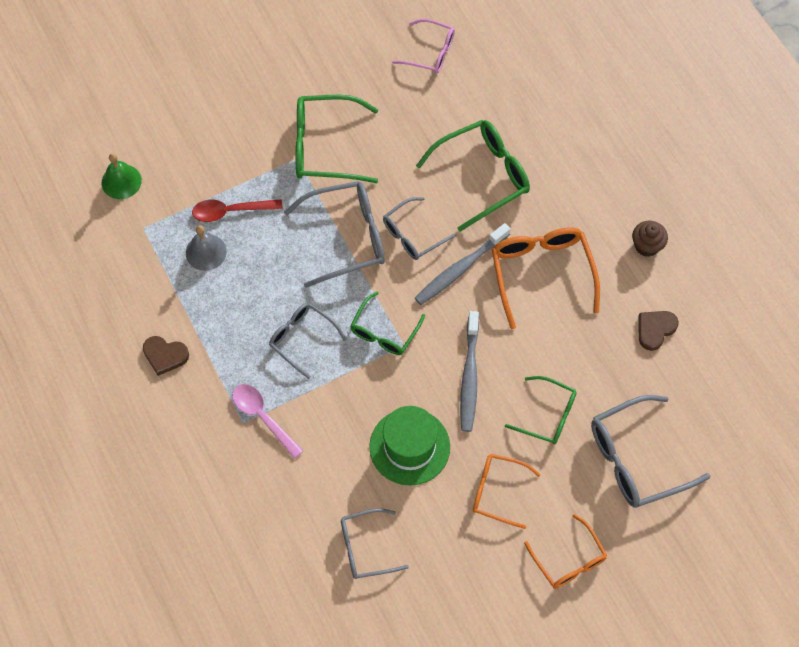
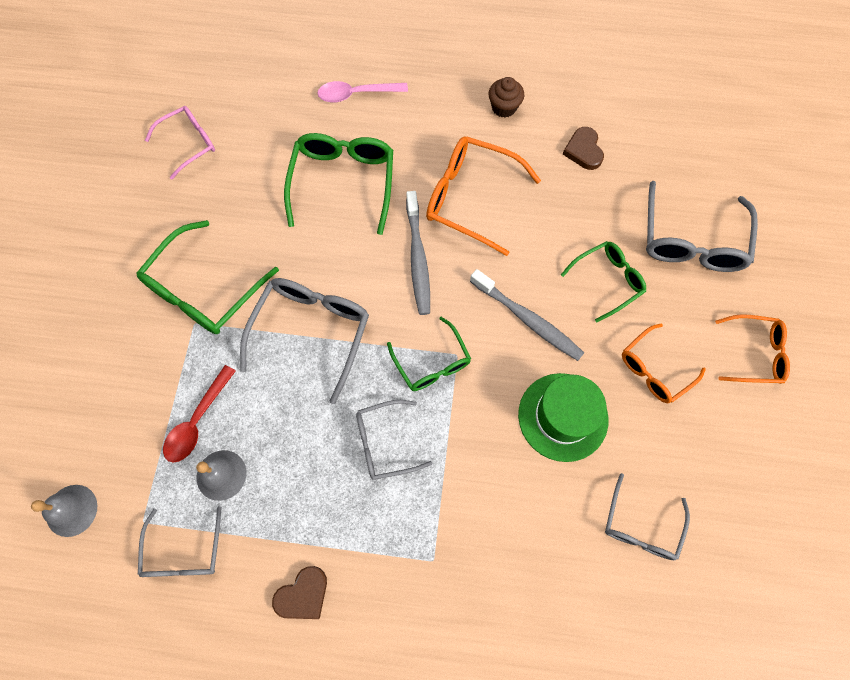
camera: 55 degrees left, 5 degrees up
(121, 181) = (71, 510): green bell -> grey bell
(263, 417) = (441, 536): pink spoon -> pink spoon (356, 94)
(413, 235) = (354, 275): grey glasses -> grey glasses (184, 551)

